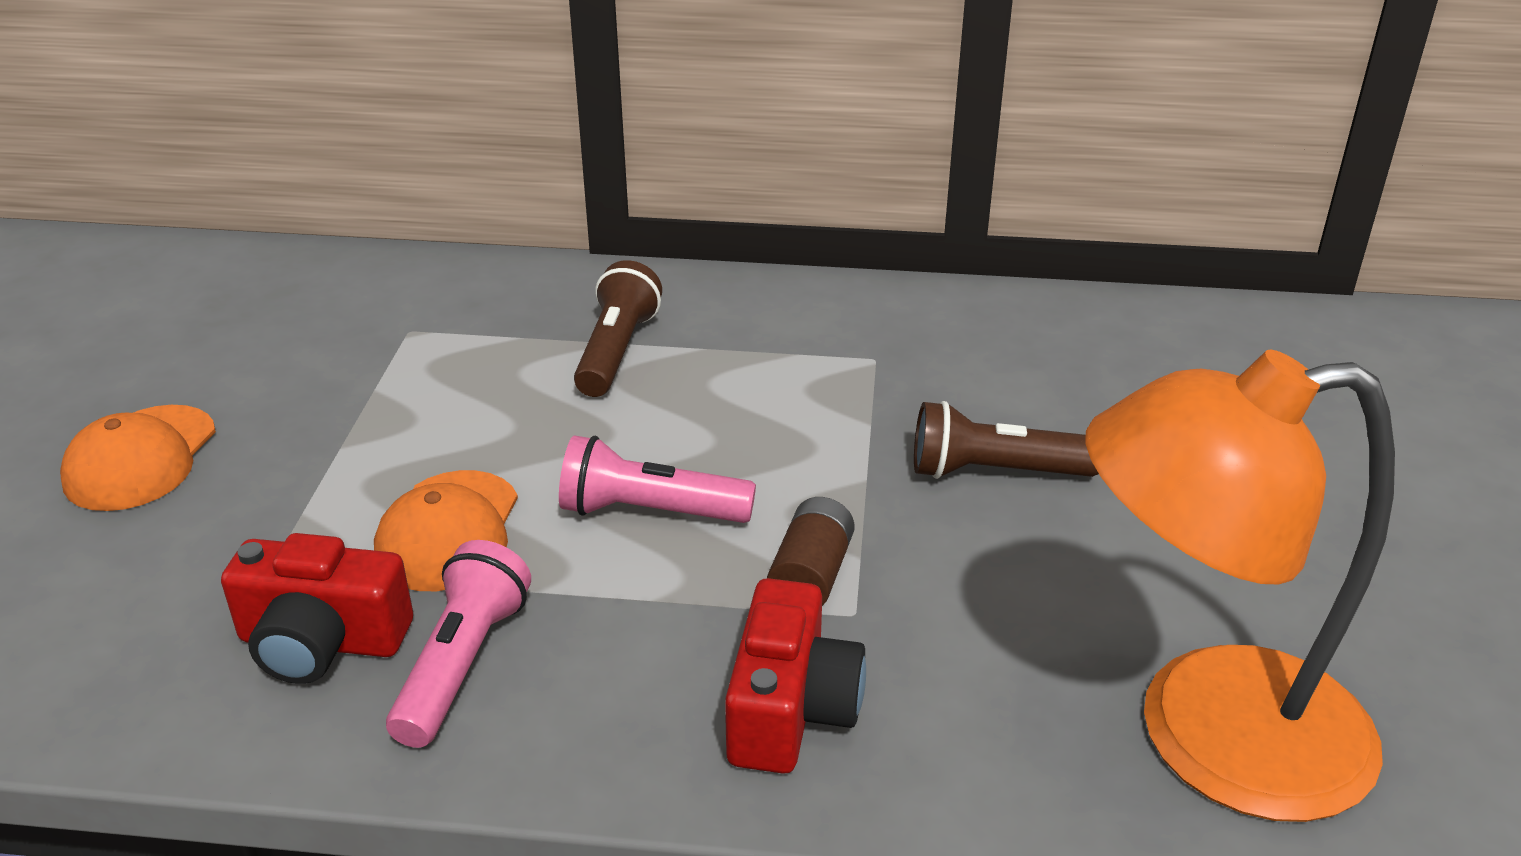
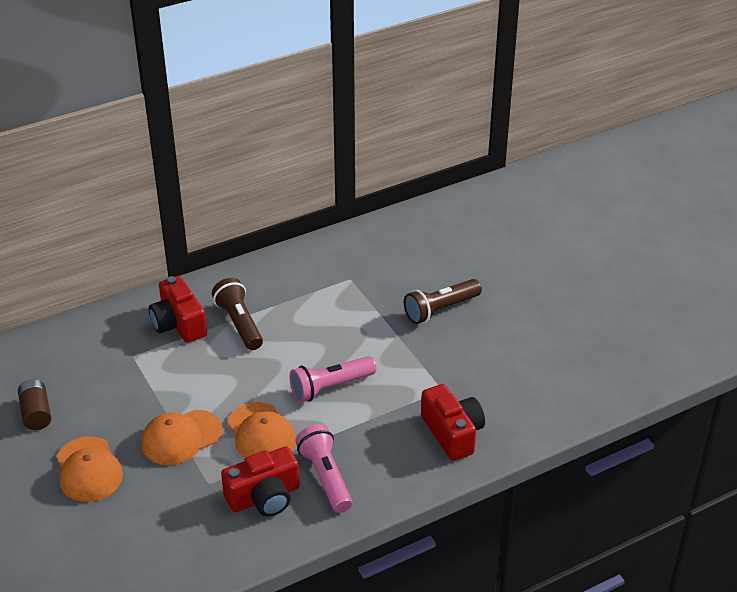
camera: 35 degrees left, 5 degrees up
(323, 477) = (181, 437): none -> orange cap
(527, 315) = (179, 324): none -> red camera
(811, 575) = (414, 383): brown battery -> brown battery (36, 413)
(1207, 735) = (584, 375): orange lamp -> none

